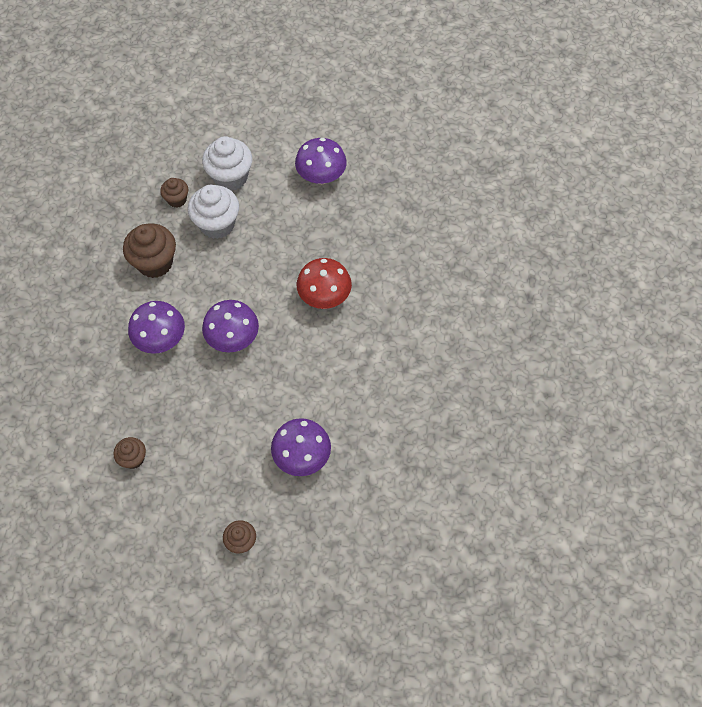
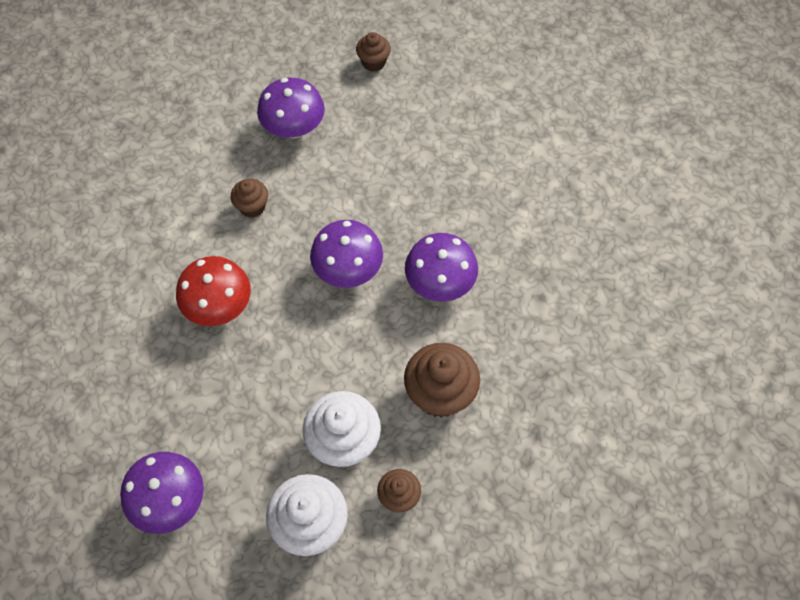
camera: 170 degrees left, 0 degrees up
(133, 458) = (481, 153): brown cupcake -> brown cupcake (252, 207)

